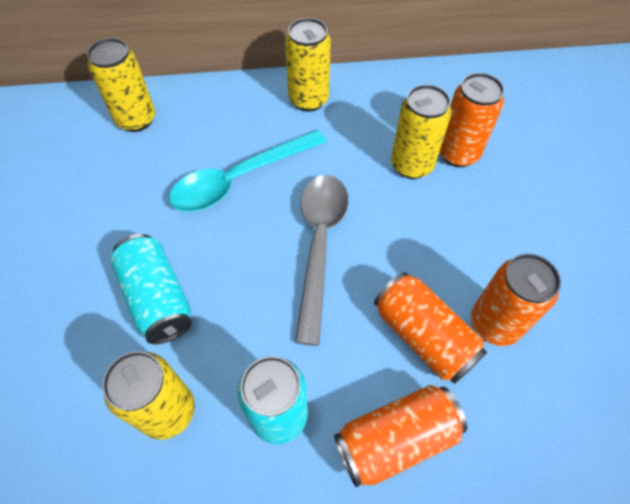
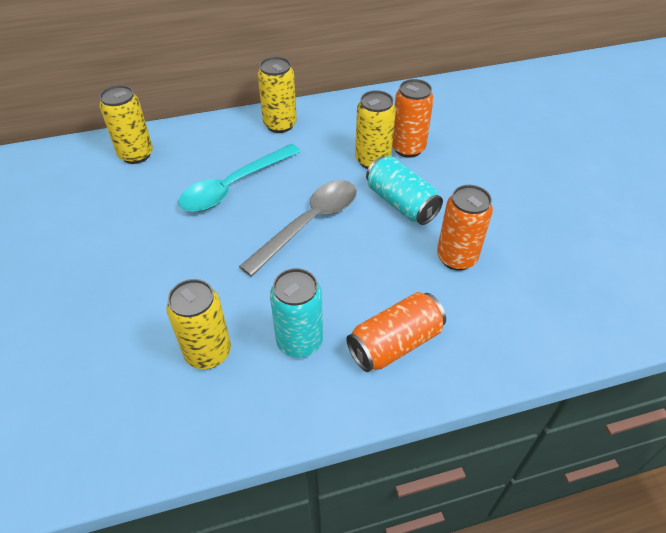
camera: 10 degrees left, 10 degrees down
(157, 298) = (182, 277): turquoise can -> turquoise can (401, 203)
(319, 245) = (309, 224): grey spoon -> grey spoon turned 45 degrees clockwise
(423, 336) = (403, 273): orange can -> none

